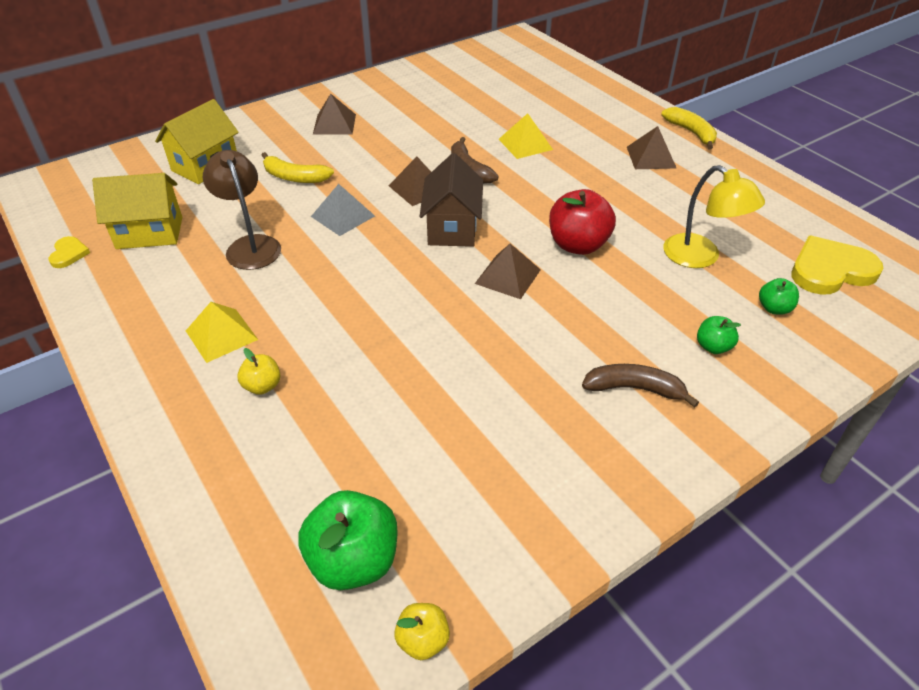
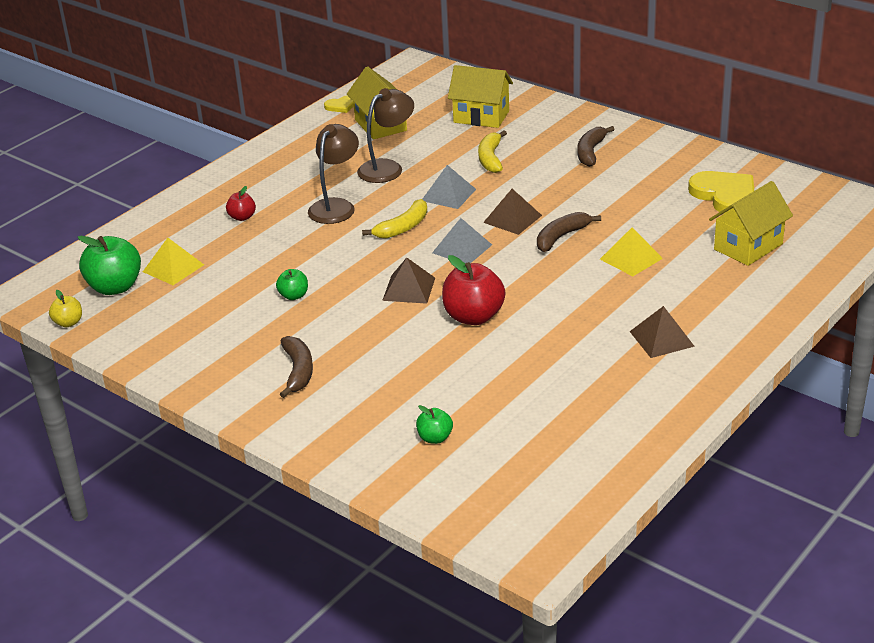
camera: 75 degrees right, 10 degrees down
(221, 335) = (284, 188): yellow pyramid -> yellow pyramid (173, 268)
(262, 386) = (242, 217): yellow apple -> red apple
(302, 299) = (336, 206): none -> brown lamp
(334, 124) = (590, 152): brown pyramid -> brown banana
(452, 228) = (462, 248): brown house -> grey pyramid
(538, 93) = (748, 247): none -> yellow house
(691, 133) = (738, 360): yellow banana -> yellow banana (403, 227)
(701, 257) = (493, 388): yellow lamp -> none
(713, 347) = (365, 406): green apple -> green apple (294, 296)
(830, 270) = (516, 472): yellow heart -> yellow heart (725, 195)

